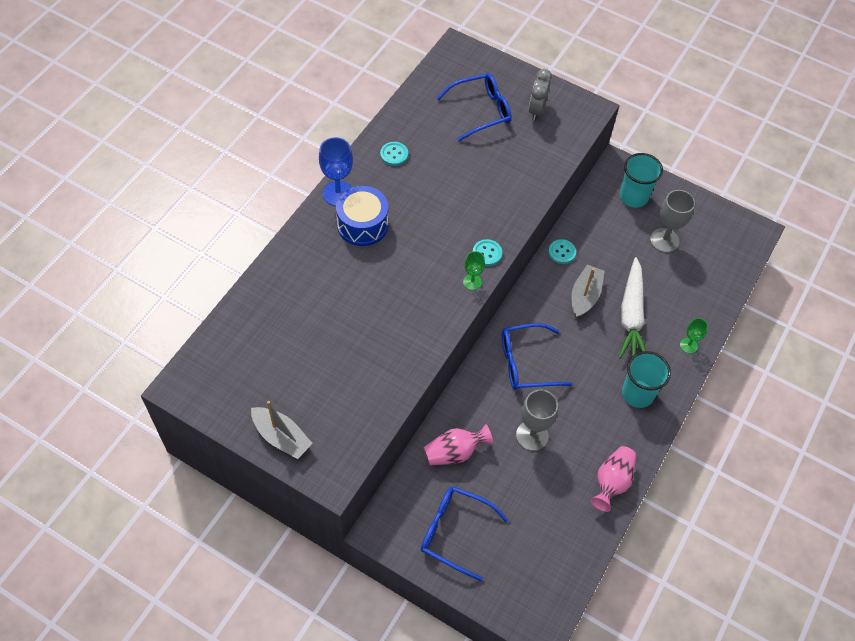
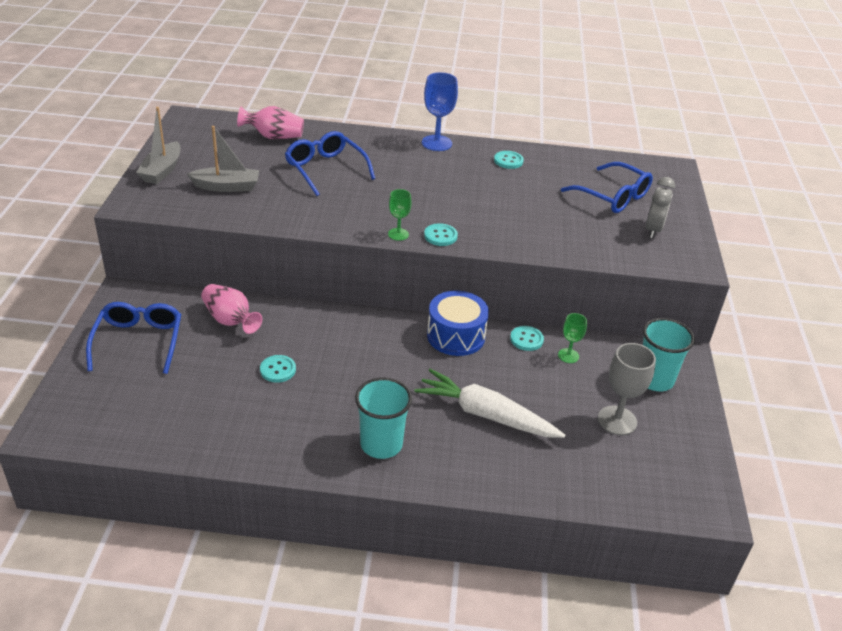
camera: 65 degrees right, 20 degrees down
(362, 225) = (413, 162): blue drum -> blue drum (456, 336)
(526, 363) = (365, 345): blue glasses -> blue glasses (325, 169)
(532, 435) = (278, 370): grey goblet -> turquoise button
(536, 110) = (653, 230): grey clock -> grey clock turned 120 degrees clockwise
(585, 296) = (483, 370): grey boat -> grey boat (227, 187)
(612, 482) = (249, 448): pink vase -> pink vase (274, 137)
(631, 316) = (485, 415): white carrot -> white carrot turned 45 degrees clockwise
(688, 345) = (481, 477): green goblet -> green goblet (568, 356)

